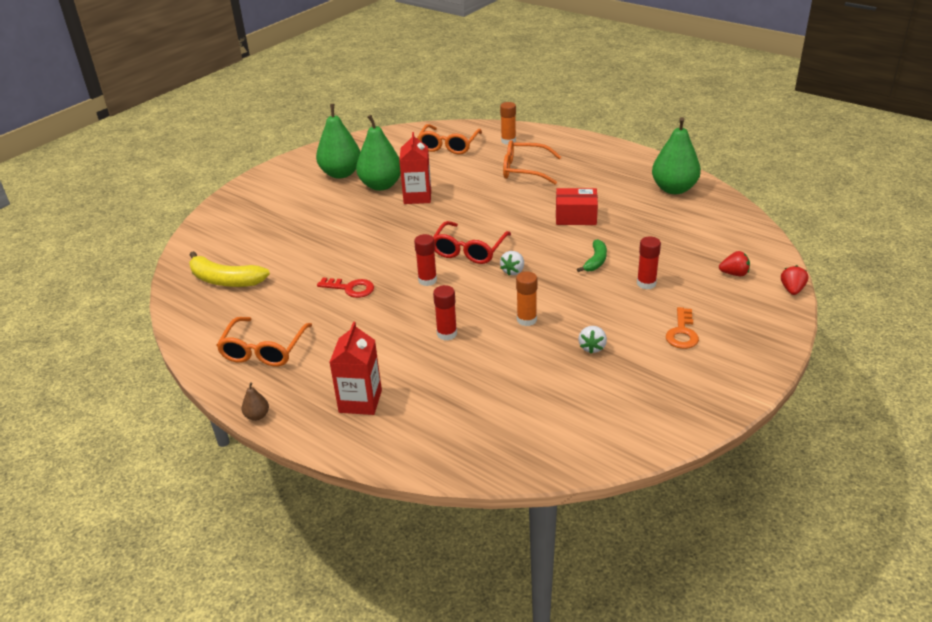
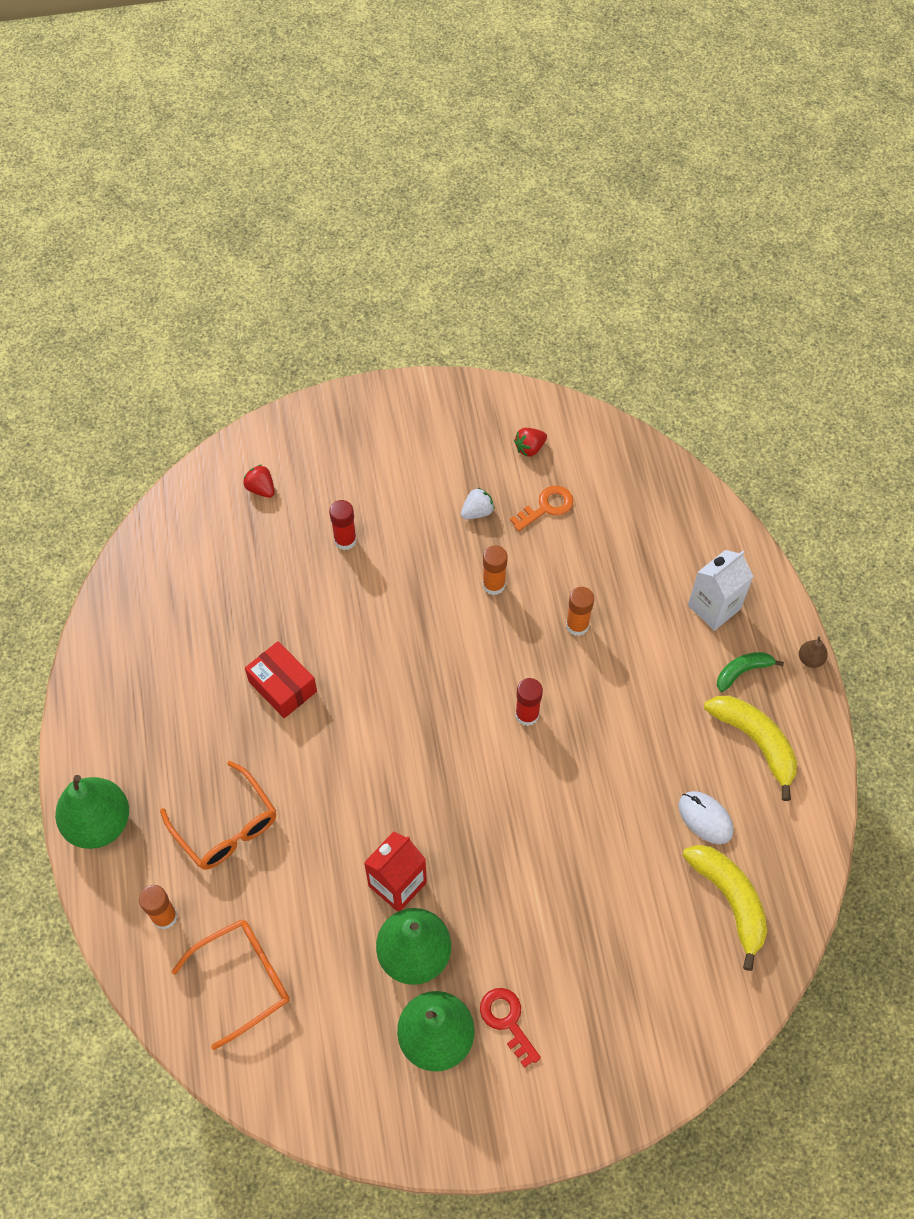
camera: 140 degrees left, 25 degrees up
(264, 350) = (755, 742): orange glasses -> yellow banana
(269, 301) = (705, 818): none -> white mouse
(350, 288) = (610, 767): red key -> red key (507, 1021)
(360, 401) = (714, 607): red carton -> white carton
(447, 334) = (577, 625): red glue stick -> orange glue stick
(469, 250) = (443, 727): red glasses -> none
(513, 271) = (436, 657): white strawberry -> none
(595, 261) = (349, 605): green banana -> green banana (742, 671)
(674, 189) = (134, 642): green pear -> green pear (99, 823)
(682, 333) = (391, 468): orange key -> orange key (546, 507)
(792, 290) = (246, 436): red strawberry -> red strawberry (530, 448)

